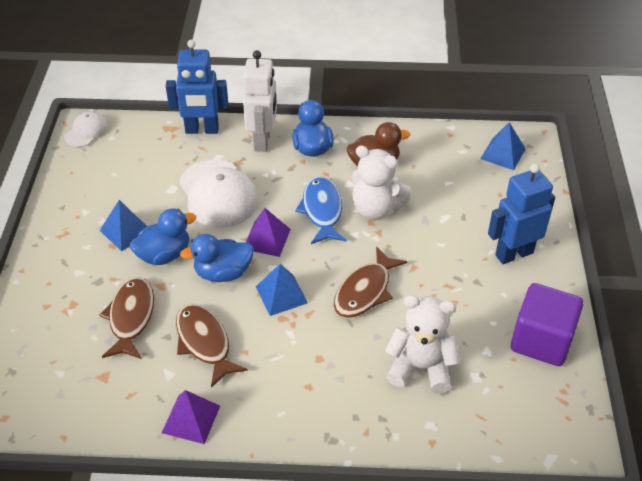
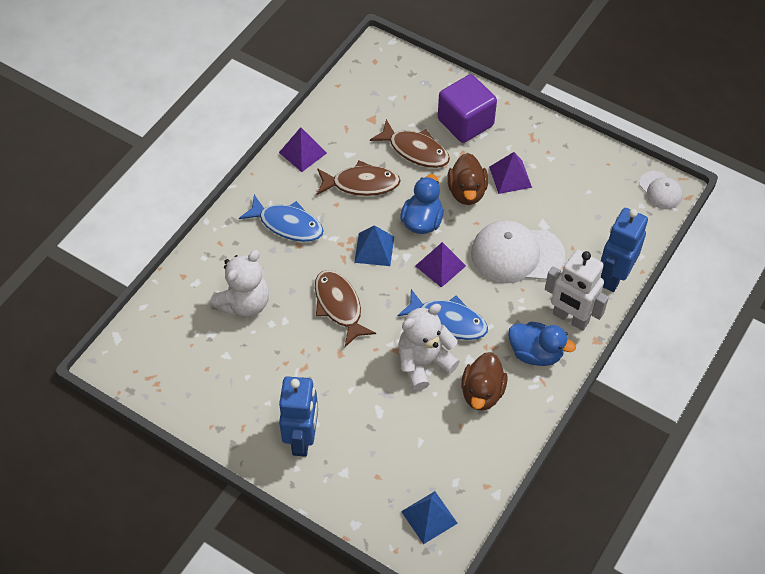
camera: 120 degrees right, 10 degrees up
(126, 231) = (510, 177): blue pyramid -> purple pyramid
(164, 255) = (467, 192): blue duck -> brown duck
(300, 381) = (287, 224): none -> blue fish
(541, 340) = (207, 399): purple cube -> purple cube (465, 122)

